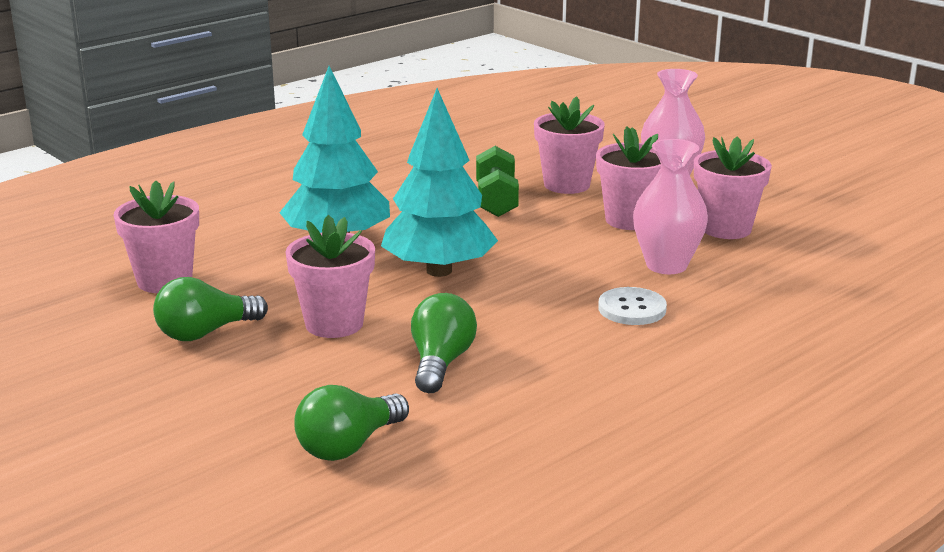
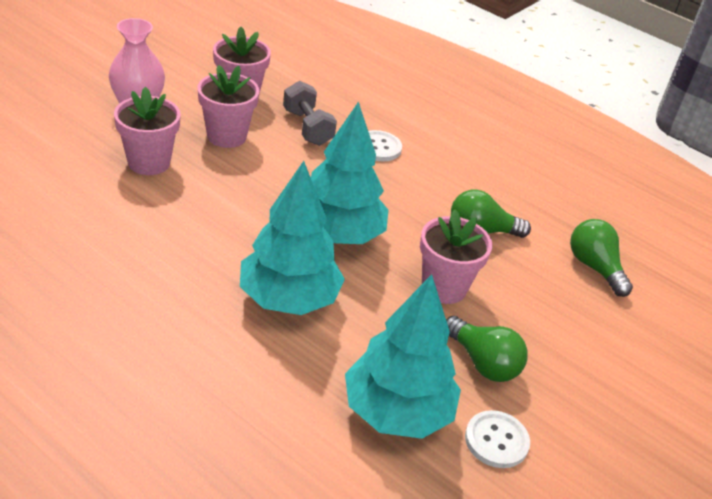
camera: 105 degrees left, 15 degrees up
(98, 326) = (496, 440): none -> white button
(164, 281) = (397, 411): pink flower pot -> turquoise tree
(349, 446) = (594, 267): green light bulb -> green light bulb turned 150 degrees counterclockwise
(496, 201) = (188, 203): green dumbbell -> none
(666, 265) = (307, 127): pink vase -> grey dumbbell

